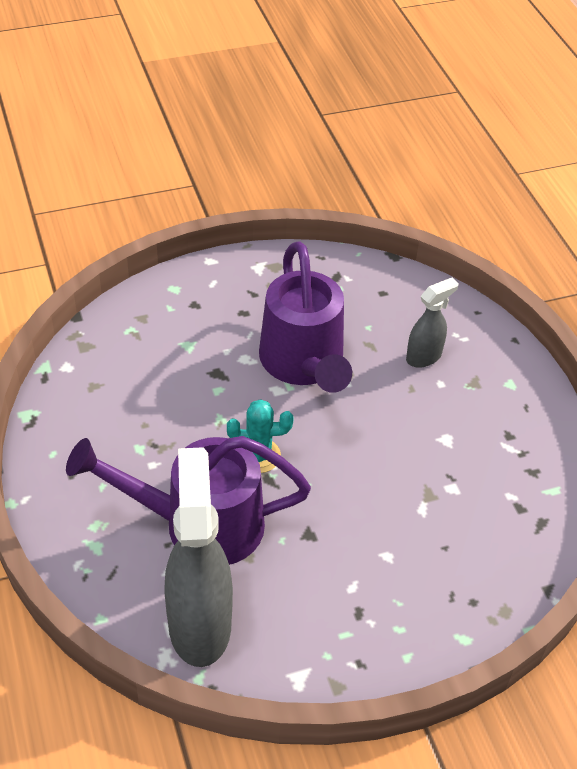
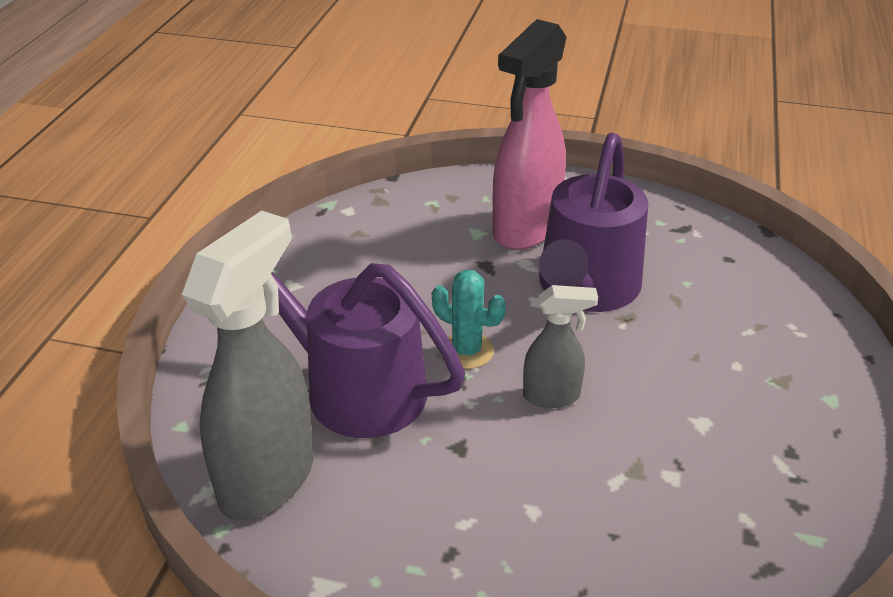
camera: 35 degrees right, 10 degrees down
(223, 326) = (525, 229): none -> pink spray bottle
(424, 357) = (734, 332): grey spray bottle -> grey spray bottle (552, 396)

